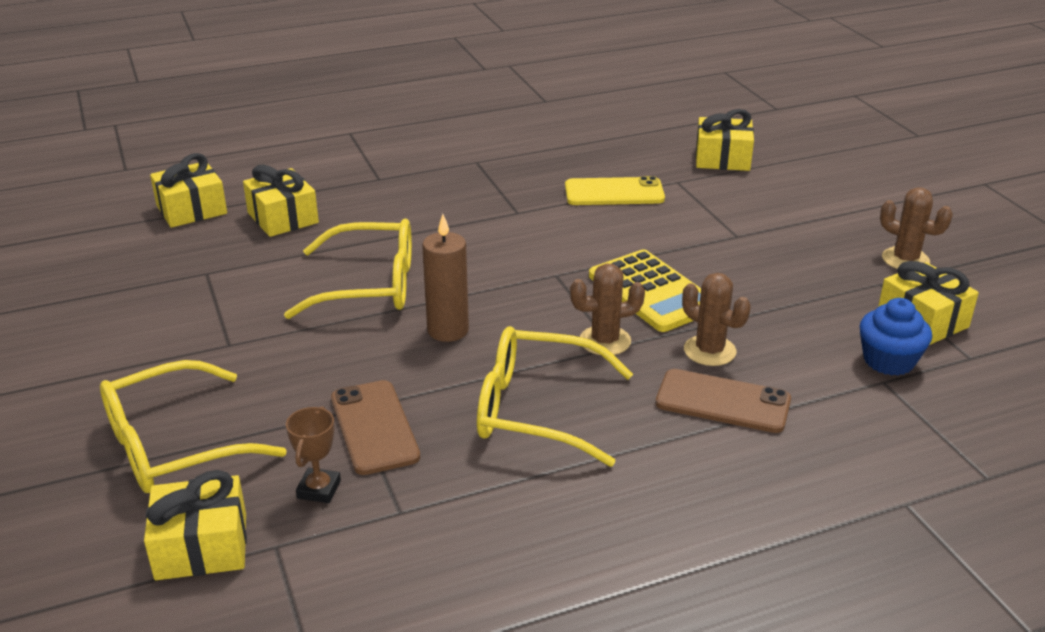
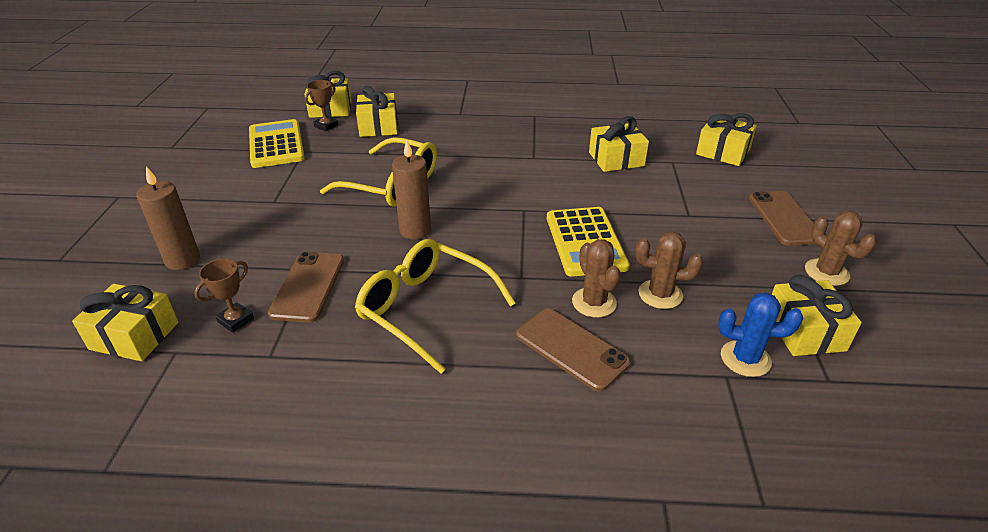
camera: 25 degrees right, 5 degrees up
(158, 273) = (276, 144): none -> yellow calculator
(173, 446) = (182, 260): yellow glasses -> brown candle
(207, 233) = (326, 126): none -> brown trophy
(605, 341) = (518, 270): brown cactus -> brown cactus (660, 294)
(614, 192) = (616, 159): yellow phone -> yellow gift
(832, 216) = (784, 218): none -> brown phone
(888, 361) = (745, 359): blue cupcake -> blue cactus

